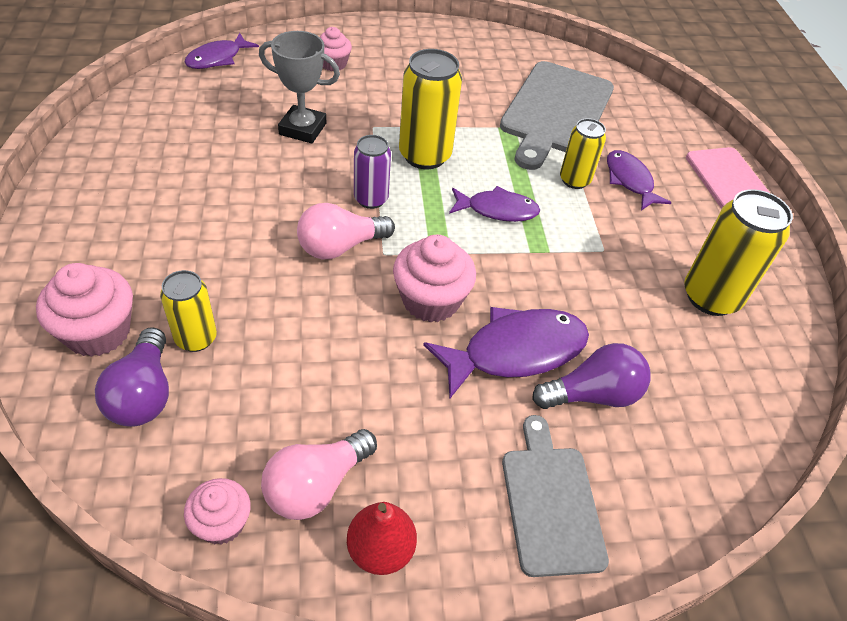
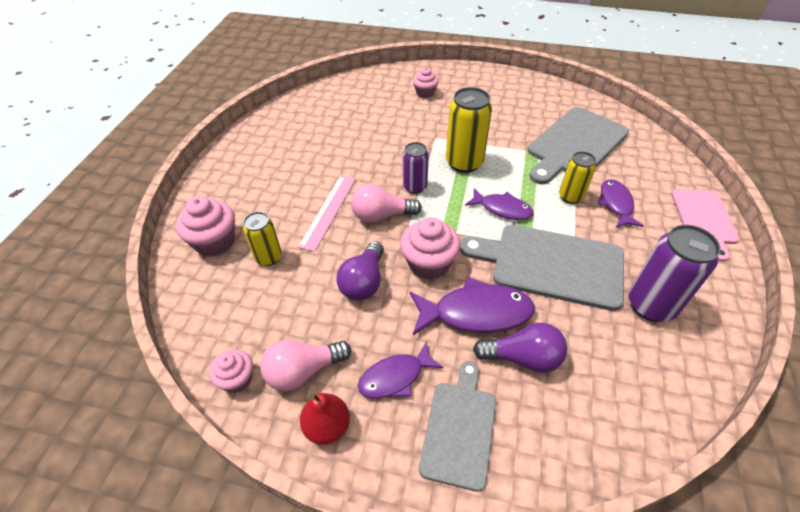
camera: 25 degrees right, 0 degrees up
(143, 394) = (225, 285): purple light bulb -> purple light bulb (364, 282)
(217, 58) = (352, 81): purple fish -> purple fish (395, 377)
(260, 254) = (328, 211): none -> pink ruler
(303, 129) = (388, 133): grey trophy -> none
(582, 271) = (551, 264): none -> grey cutting board
(710, 297) = (651, 305): yellow can -> purple can

